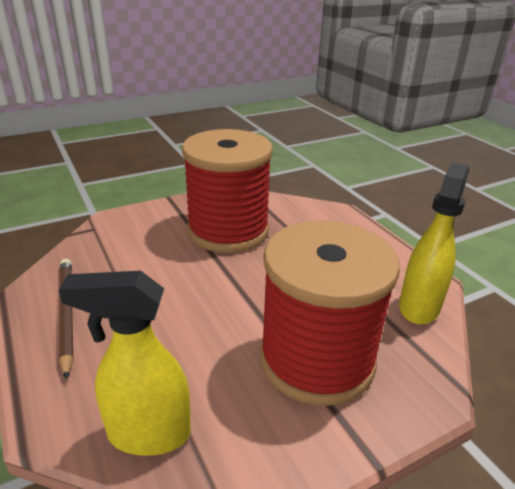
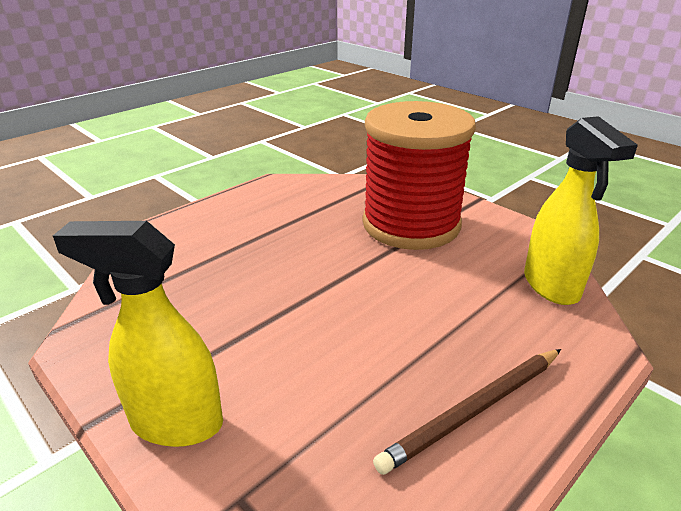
camera: 105 degrees left, 0 degrees up
(228, 231) = (213, 314): red spool -> none
(419, 306) = (316, 187): yellow spray bottle -> yellow spray bottle (175, 423)

